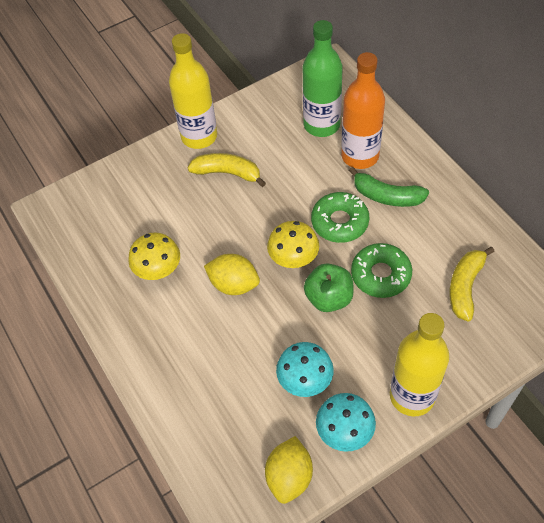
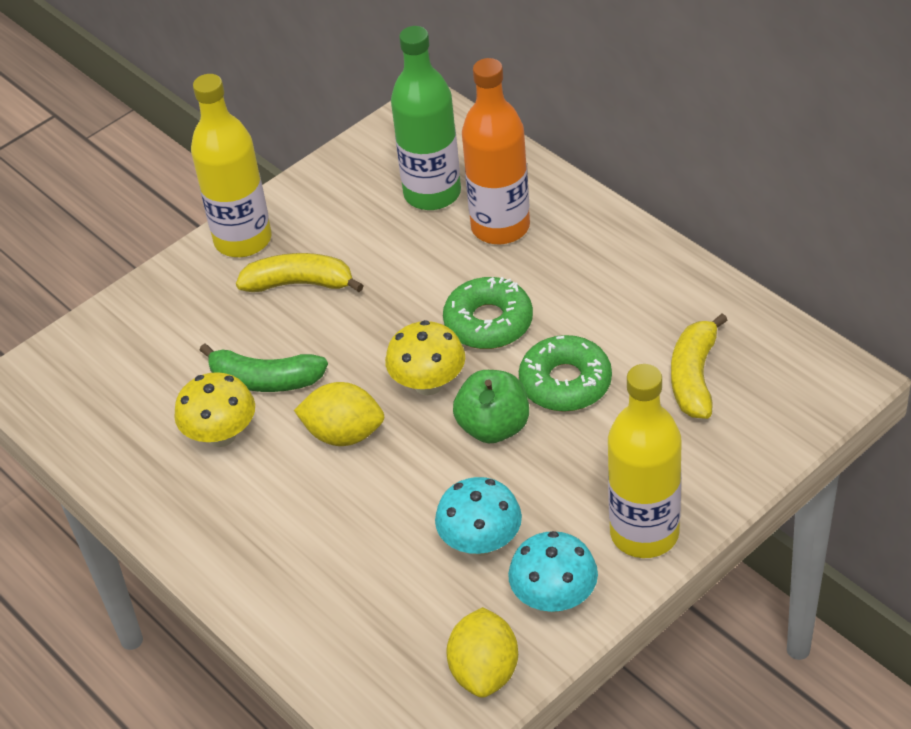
camera: 10 degrees left, 10 degrees down
(386, 196) = (552, 275): green banana -> green banana (265, 380)

